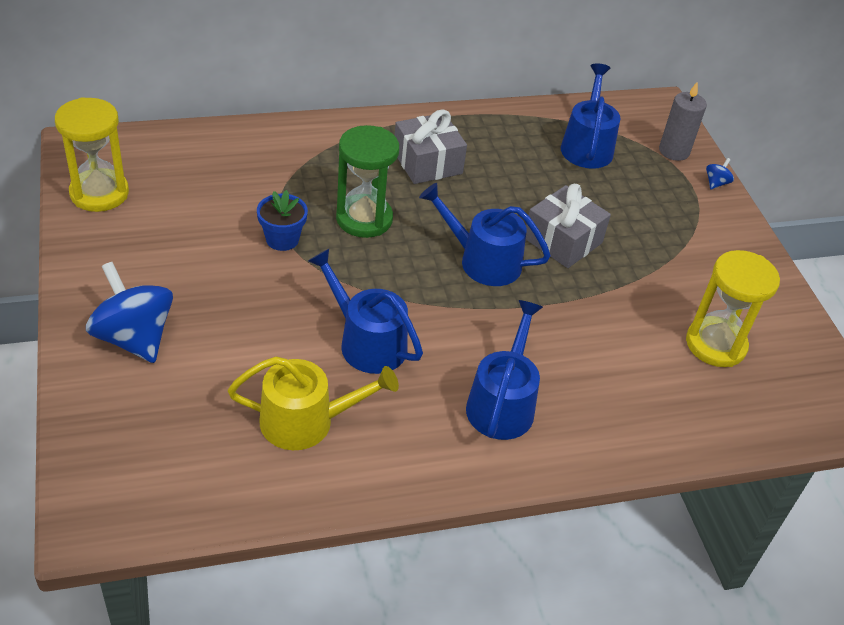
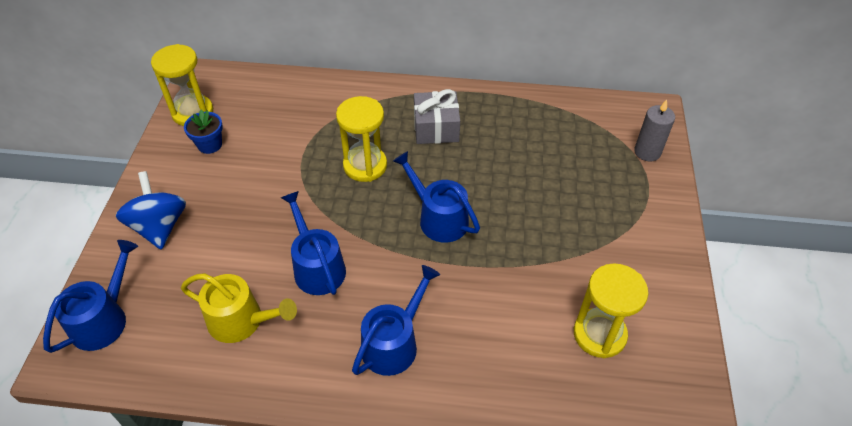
camera: 25 degrees right, 5 degrees up
(282, 239) = (297, 171): blue flower pot -> blue flower pot (210, 145)
(364, 219) = (365, 166): green hourglass -> yellow hourglass
(563, 240) = (512, 213): grey gift -> none
(587, 146) = (573, 135): blue watering can -> blue watering can (103, 319)
(716, 183) = (671, 187): blue spinning top -> none

